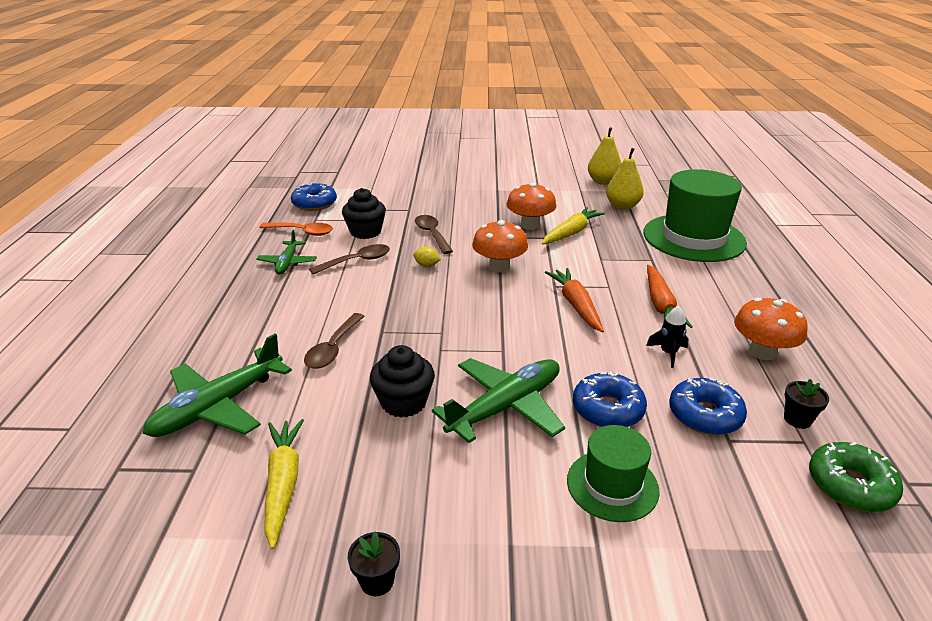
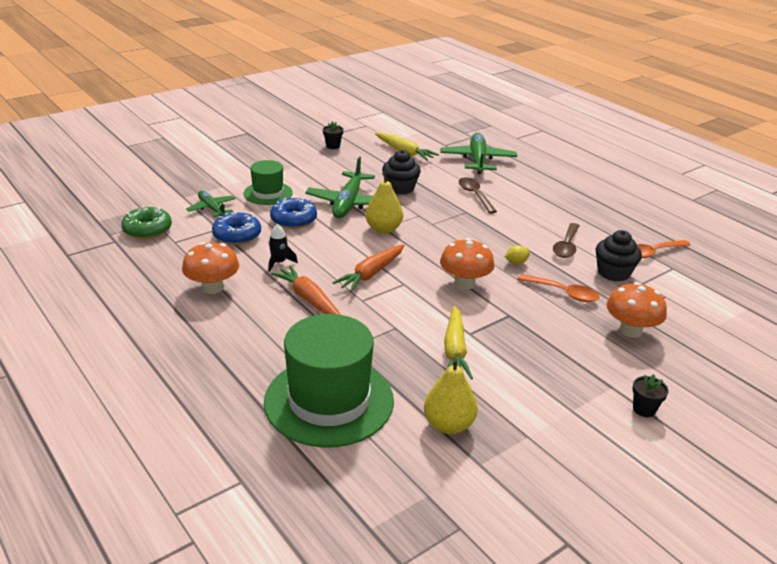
camera: 140 degrees right, 0 degrees up
(287, 263) = (604, 227): green plane -> green plane (212, 209)
(314, 204) = (711, 283): blue donut -> none
(432, 234) = (563, 293): brown spoon -> orange spoon
(530, 225) = (503, 343): orange mushroom -> orange mushroom (630, 330)
(576, 305) = (371, 274): orange carrot -> orange carrot turned 90 degrees clockwise
(603, 182) = (524, 475): yellow pear -> yellow pear (383, 229)
(797, 419) = (180, 251): black flower pot -> black flower pot (644, 409)

